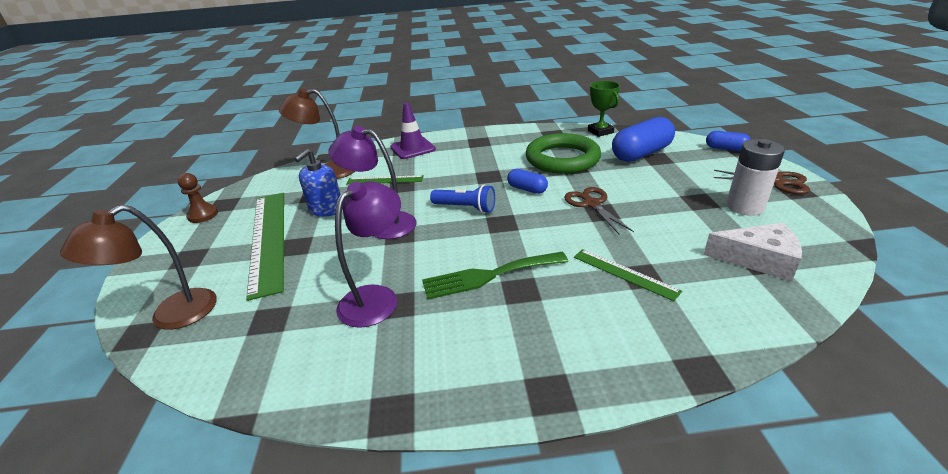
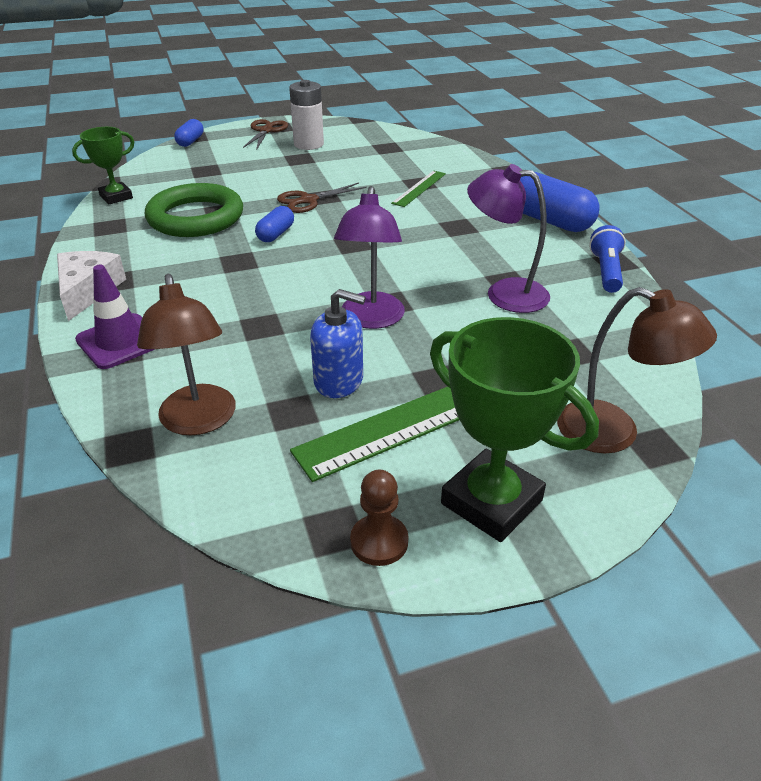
camera: 105 degrees left, 5 degrees up
(184, 251) = (491, 502): none -> green trophy
(385, 180) = (243, 345): green ruler -> none
(465, 208) = (323, 267): blue flashlight -> blue flashlight (606, 271)
(488, 276) = (445, 241): green fork -> none
(641, 154) = (192, 177): blue capsule -> blue capsule (549, 221)
(758, 259) = (385, 147): white cheese -> white cheese (88, 290)

